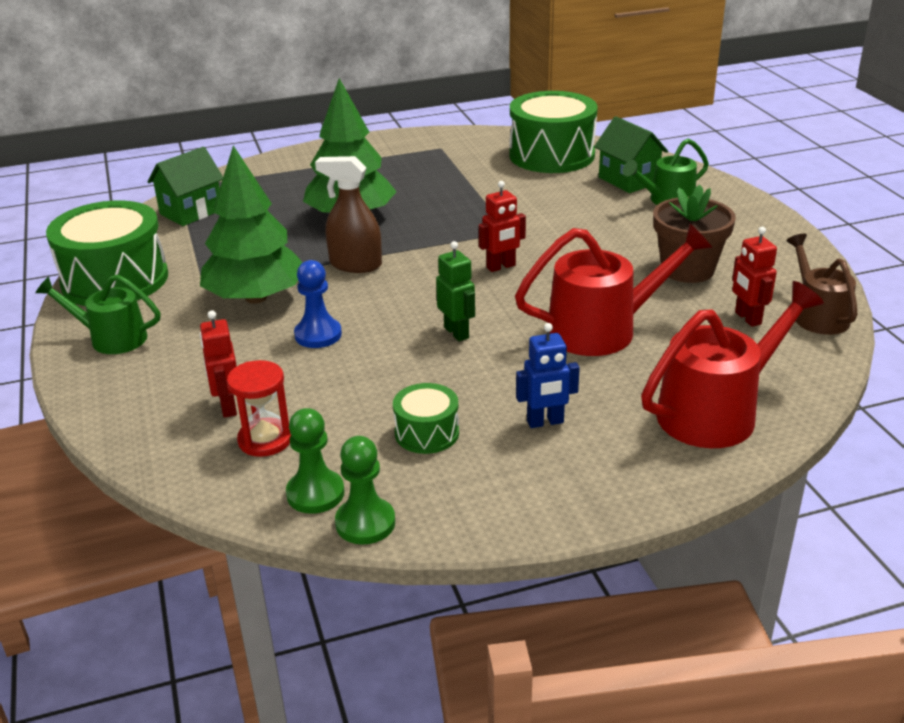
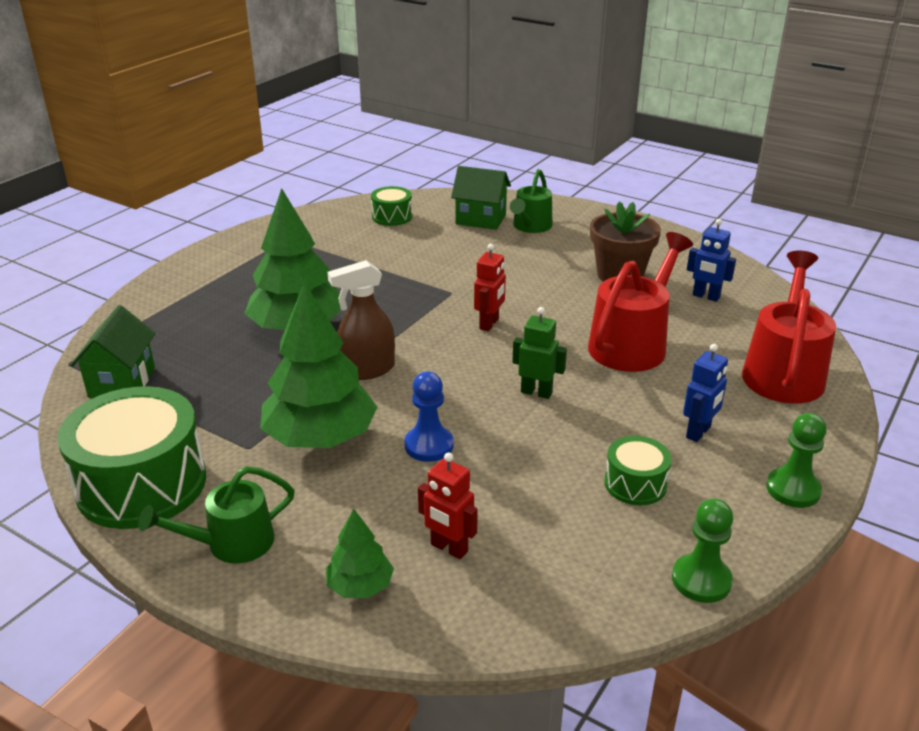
camera: 40 degrees left, 0 degrees up
(142, 401) = (360, 586): none -> green tree
(265, 440) = (524, 559): red hourglass -> none
(315, 493) = (631, 579): green pawn -> green pawn (793, 489)
(551, 155) = (392, 217): green drum -> green drum, size x0.49
(747, 318) = (706, 296): red robot -> blue robot
(817, 315) = (739, 277): brown watering can -> none

